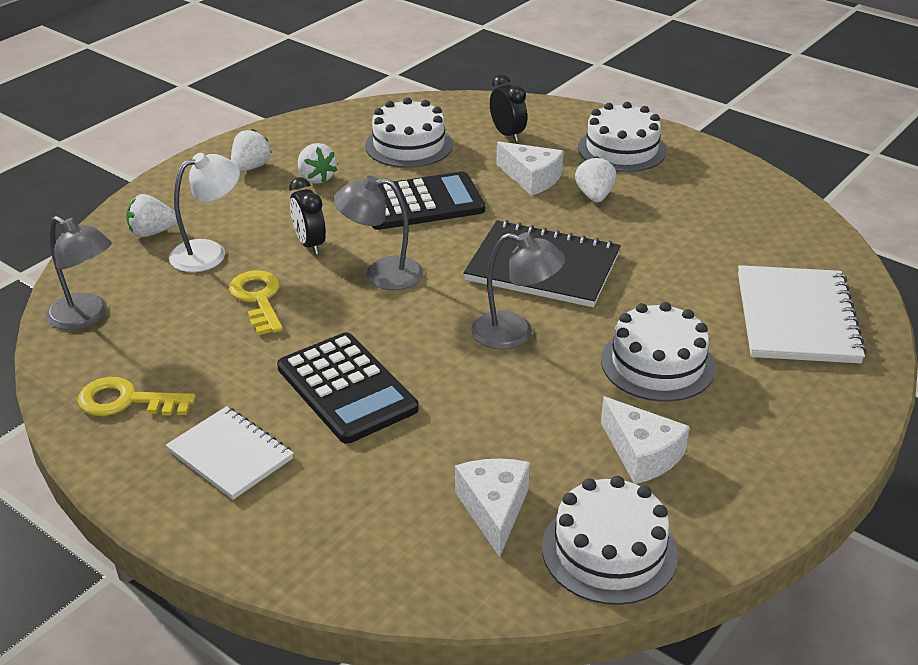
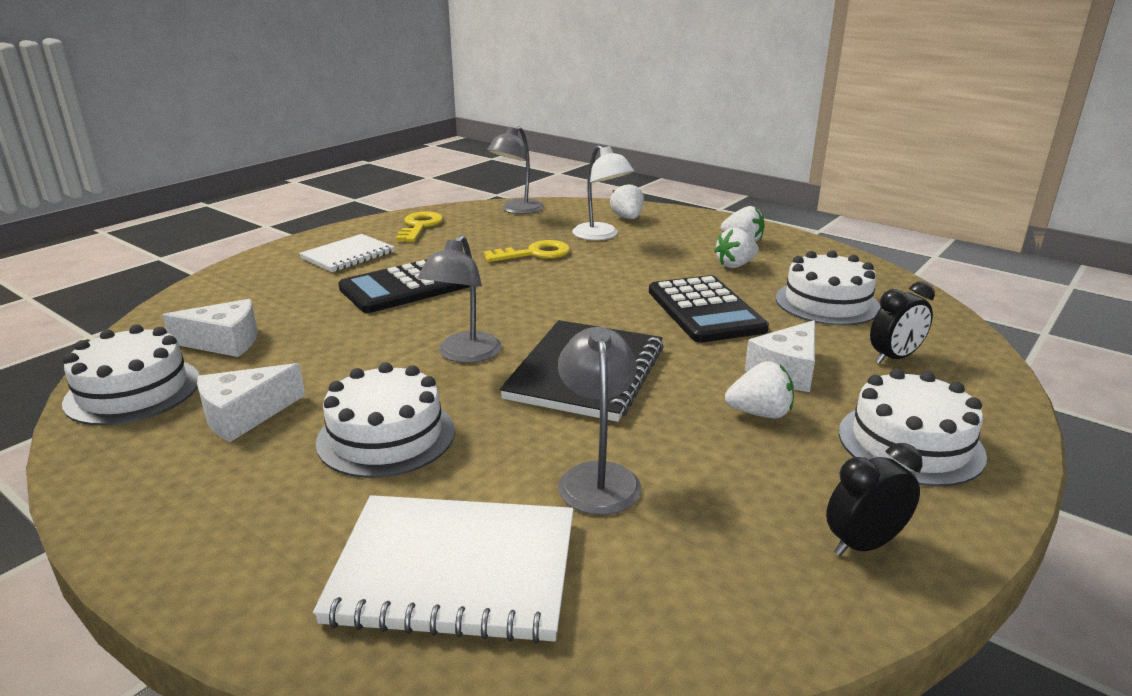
camera: 90 degrees right, 10 degrees down
(309, 244) = (618, 267): black clock -> black clock (863, 544)
(381, 274) = (570, 295): grey lamp -> grey lamp (597, 477)

